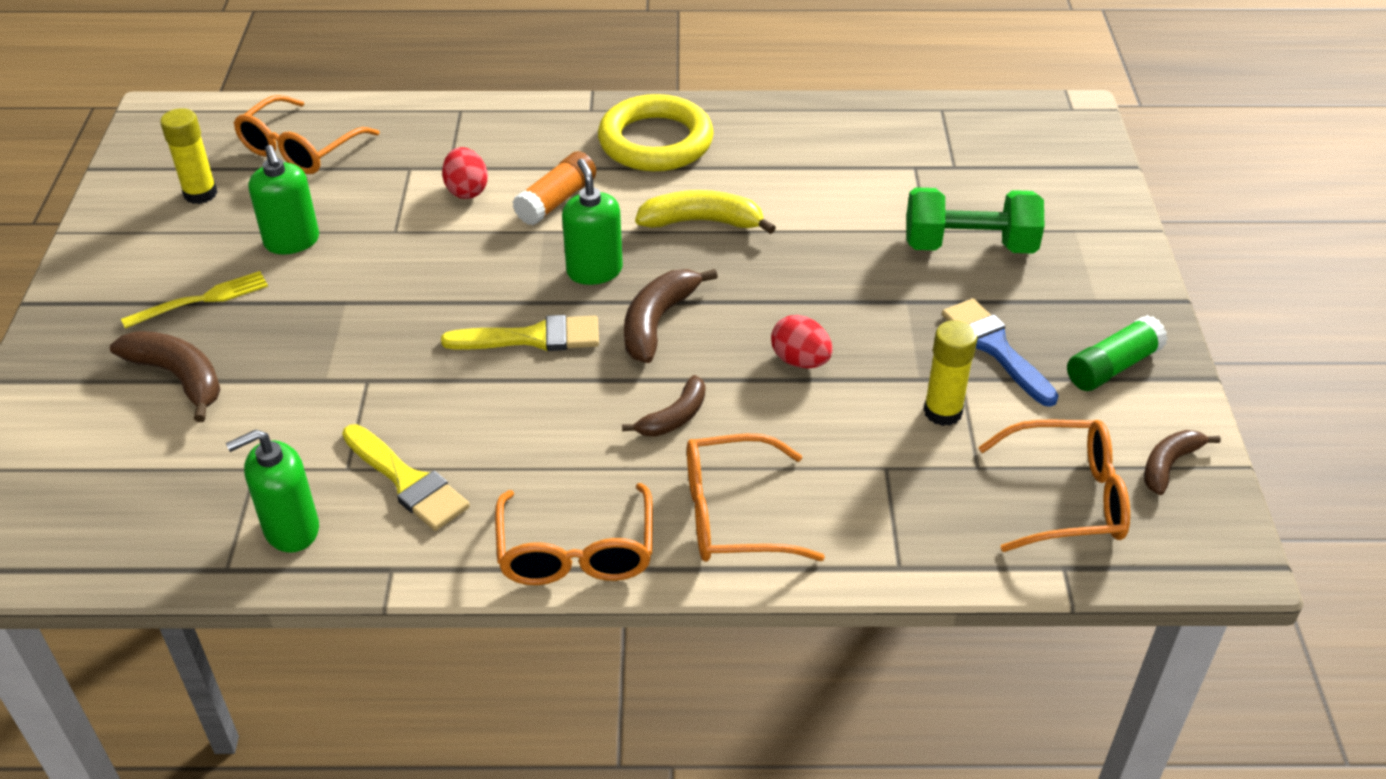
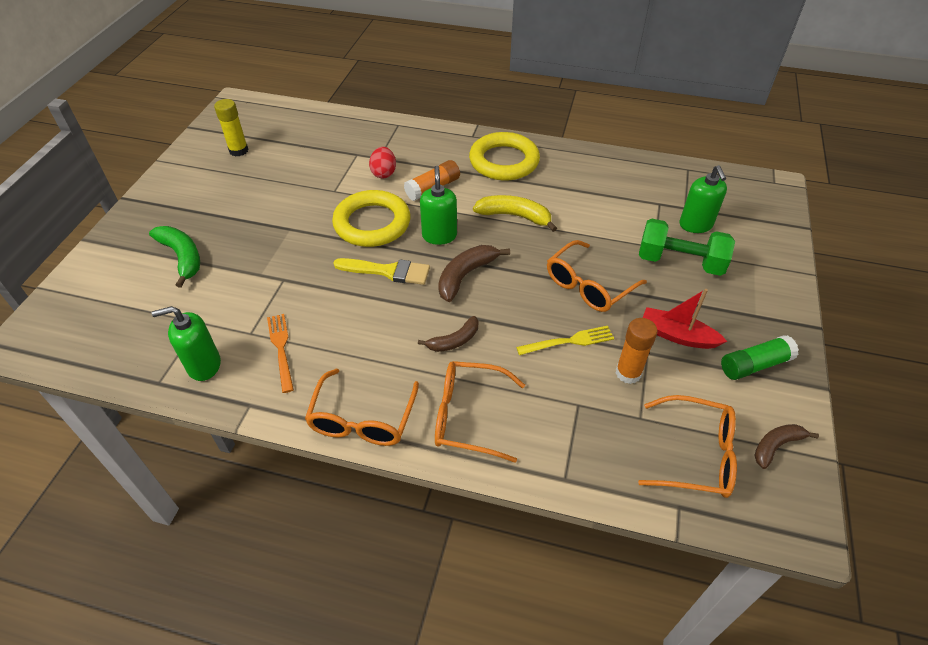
camera: 15 degrees right, 5 degrees up
(179, 377) = (182, 257): brown banana -> green banana
(201, 300) = (213, 213): yellow fork -> yellow fork (569, 341)
(292, 241) = (276, 187): green soap dispenser -> green soap dispenser (695, 225)
(300, 149) = (302, 133): orange glasses -> orange glasses (589, 285)
(407, 481) = (281, 349): yellow brush -> orange fork
(478, 271) = (372, 223): none -> yellow ring
(800, 361) = (546, 319): red egg -> none
(943, 412) = (628, 373): yellow glue stick -> orange glue stick
(995, 348) = (677, 335): blue brush -> red boat

